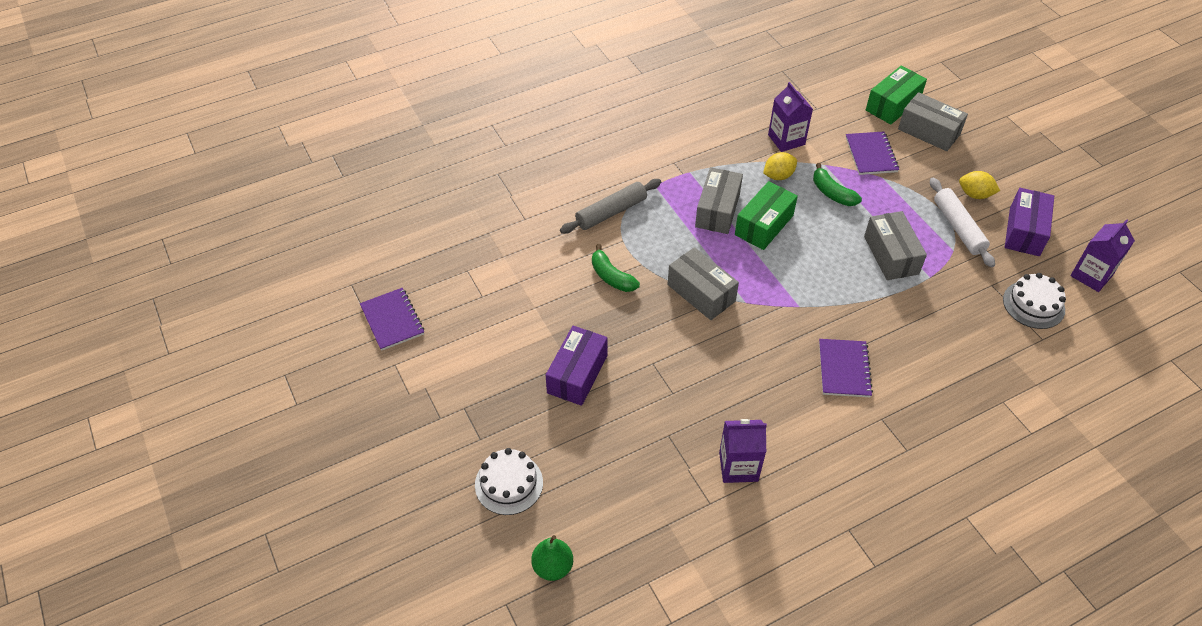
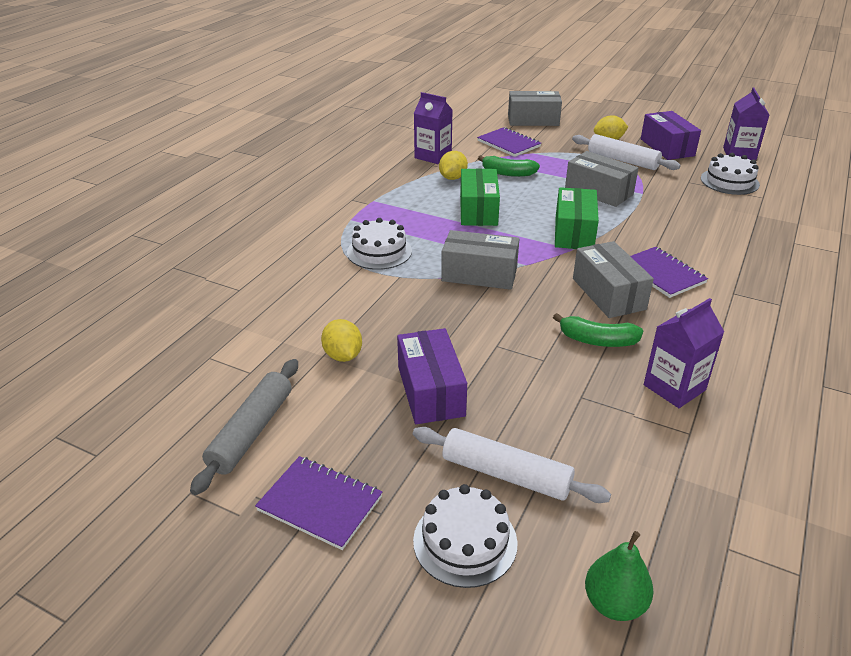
camera: 35 degrees left, 15 degrees down
(392, 320) = (148, 447): purple notebook -> purple notebook (320, 504)
(547, 315) = (343, 355): none -> yellow lemon
(568, 458) = (506, 474): none -> white rolling pin
(611, 212) = (328, 252): grey rolling pin -> grey rolling pin (251, 431)
(611, 277) = (380, 297): green banana -> green banana (597, 340)
(648, 231) = (379, 251): none -> white cake
(717, 210) = (427, 215): grey box -> grey box (608, 294)
(893, 105) = (489, 115): green box -> green box (574, 232)

